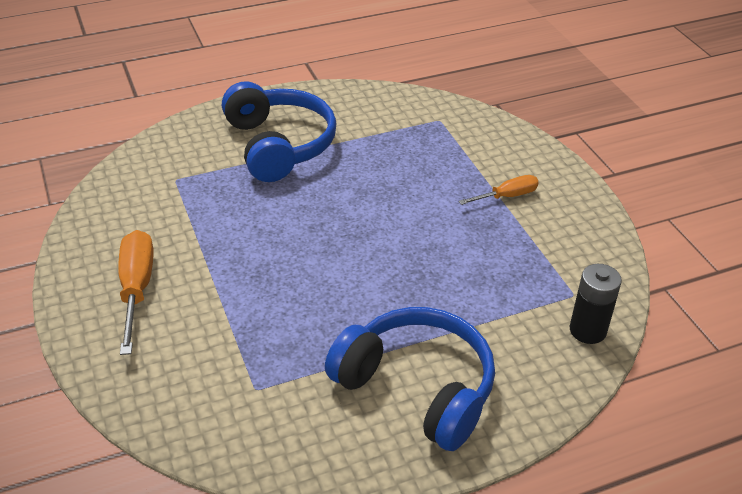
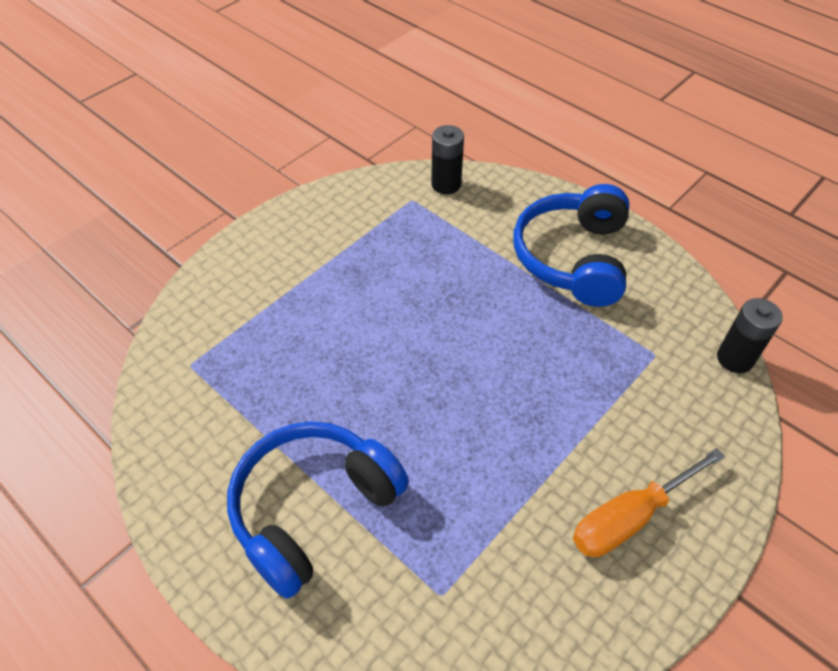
camera: 115 degrees left, 10 degrees up
(203, 451) = (735, 359): none -> black battery
(507, 196) = (305, 270): orange screwdriver -> none

